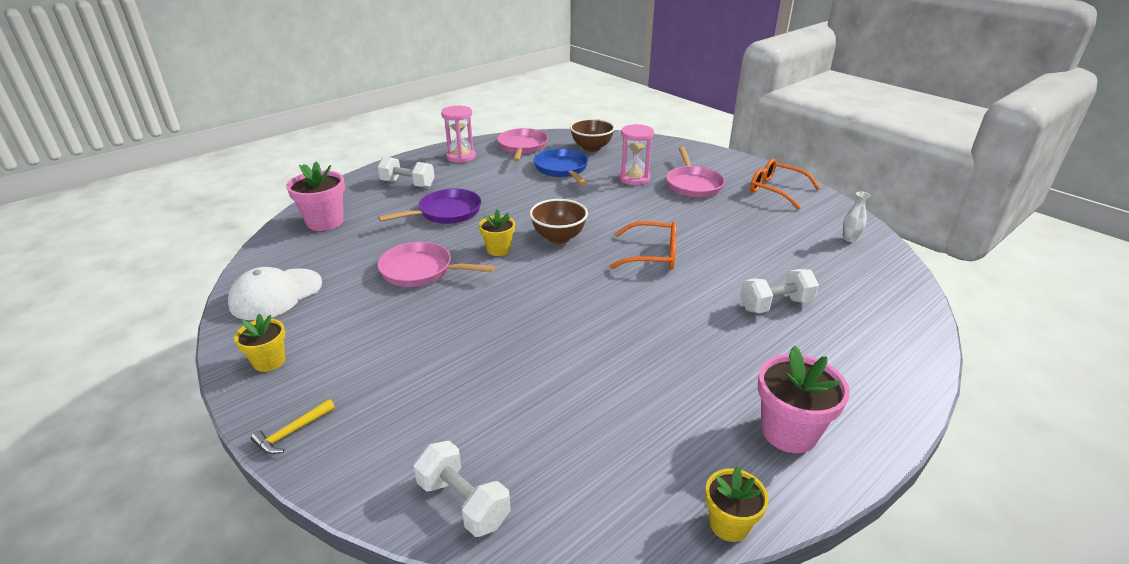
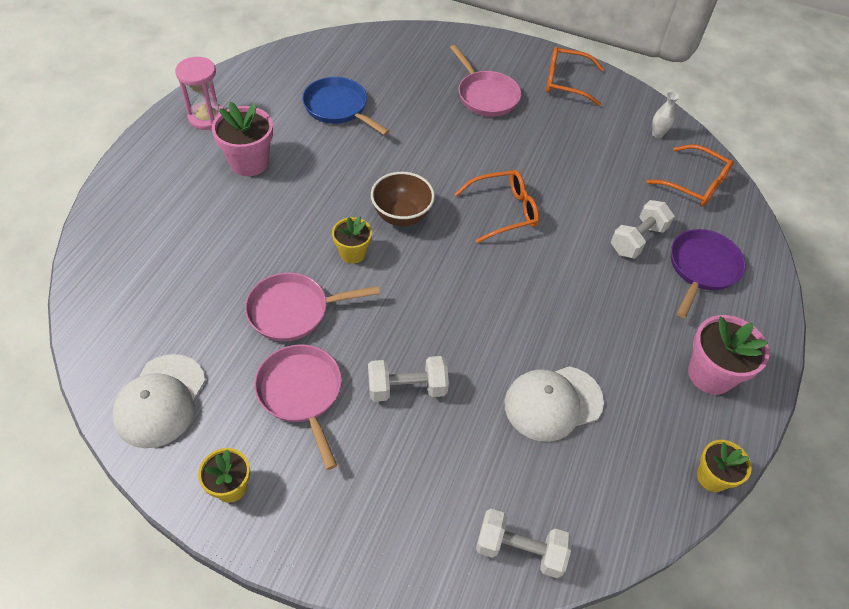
camera: 30 degrees left, 20 degrees up
(292, 432) = (323, 552): yellow hammer -> none
(325, 222) = (125, 276): pink flower pot -> pink flower pot (249, 162)
(407, 184) = (177, 183): white dumbbell -> white dumbbell (407, 388)
(446, 212) = (257, 216): purple pan -> purple pan (701, 268)
(522, 147) = (269, 82): pink pan -> pink pan (301, 393)
(591, 148) = (348, 63): brown bowl -> none
(593, 398) = (553, 403): none -> white cap
(634, 178) = (423, 102): pink hourglass -> none
(870, 281) = (695, 184): none -> orange glasses

